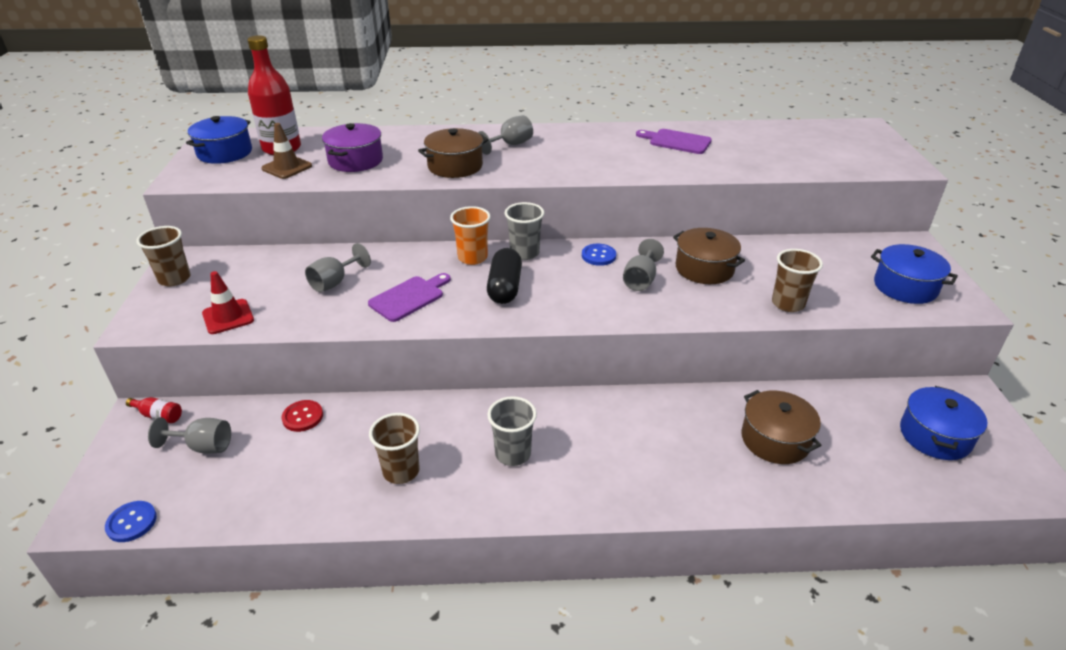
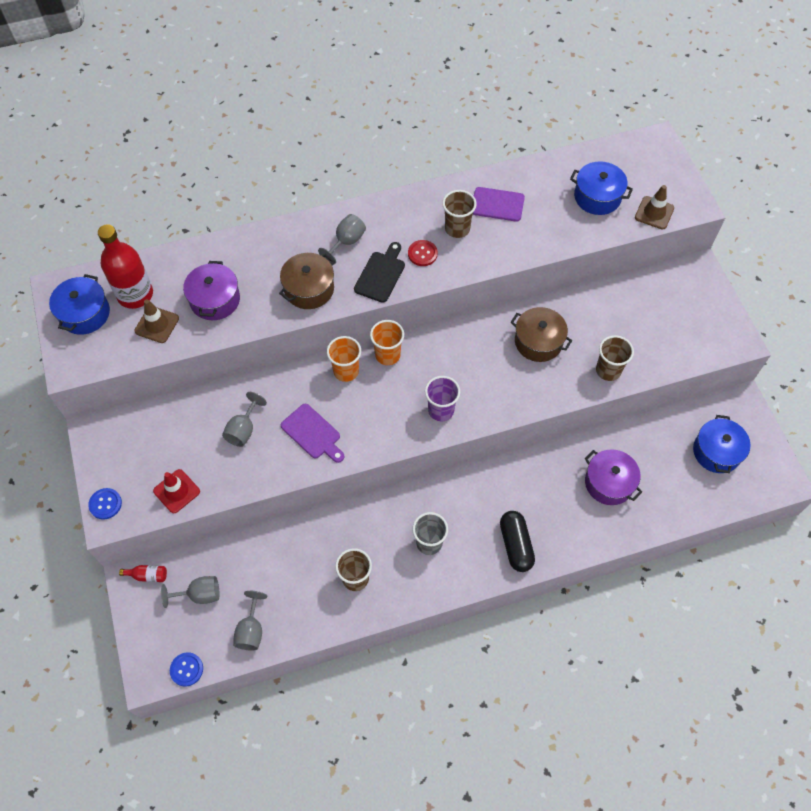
camera: 15 degrees left, 25 degrees up
(174, 279) = (104, 458): brown cup -> brown cup (457, 229)
(302, 417) = (260, 548): red button -> red button (422, 254)
(409, 297) = (313, 433): purple cutting board -> purple cutting board turned 105 degrees clockwise
(505, 287) = (385, 403): black capsule -> black capsule (515, 545)
(524, 253) = (387, 355): grey cup -> orange cup
(536, 167) = (381, 274): none -> black cutting board
(567, 303) = (441, 410): none -> purple cup
(598, 256) = (450, 344): blue button -> blue button (105, 504)
(640, 280) = (491, 368): grey goblet -> grey goblet (251, 630)
(775, 439) = (609, 483): brown pot -> purple pot
(860, 166) = (654, 213): none -> brown traffic cone
(905, 287) = (694, 329): blue pot -> blue pot (597, 197)

